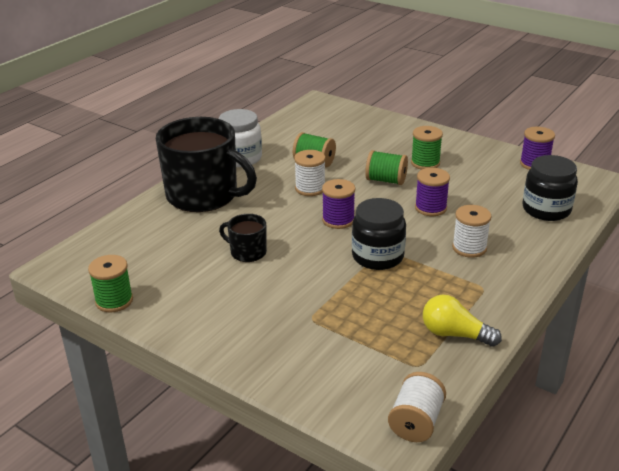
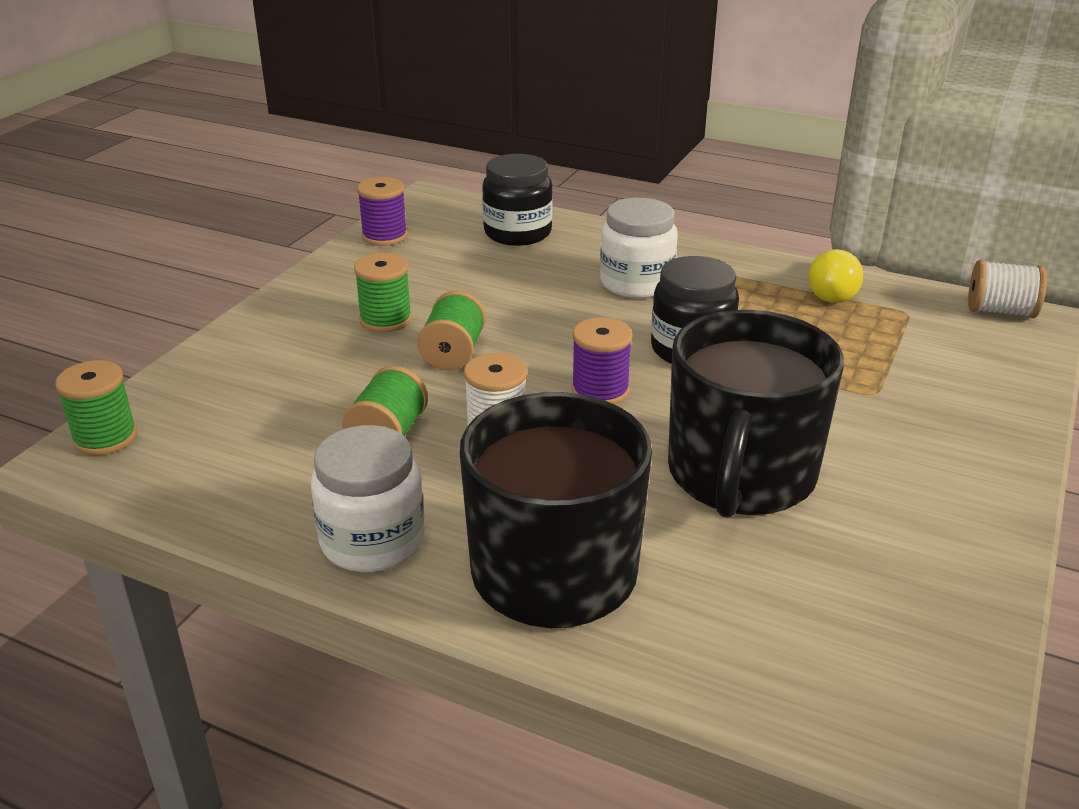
camera: 100 degrees left, 0 degrees up
(114, 301) = (982, 616): green spool -> green spool (105, 438)
(247, 252) = (740, 475): black mug -> black mug, size x2.21
(430, 208) = (536, 312): purple spool -> none
(469, 248) = (636, 283): white spool -> white jar

